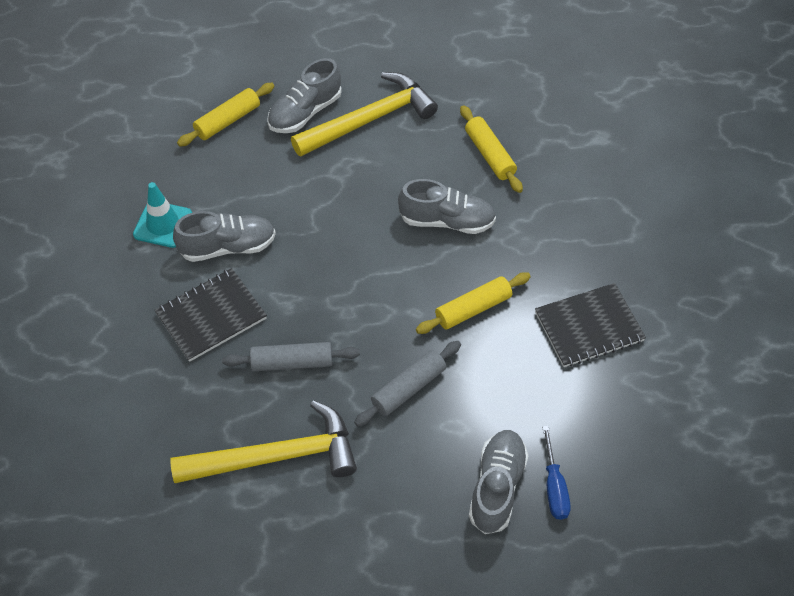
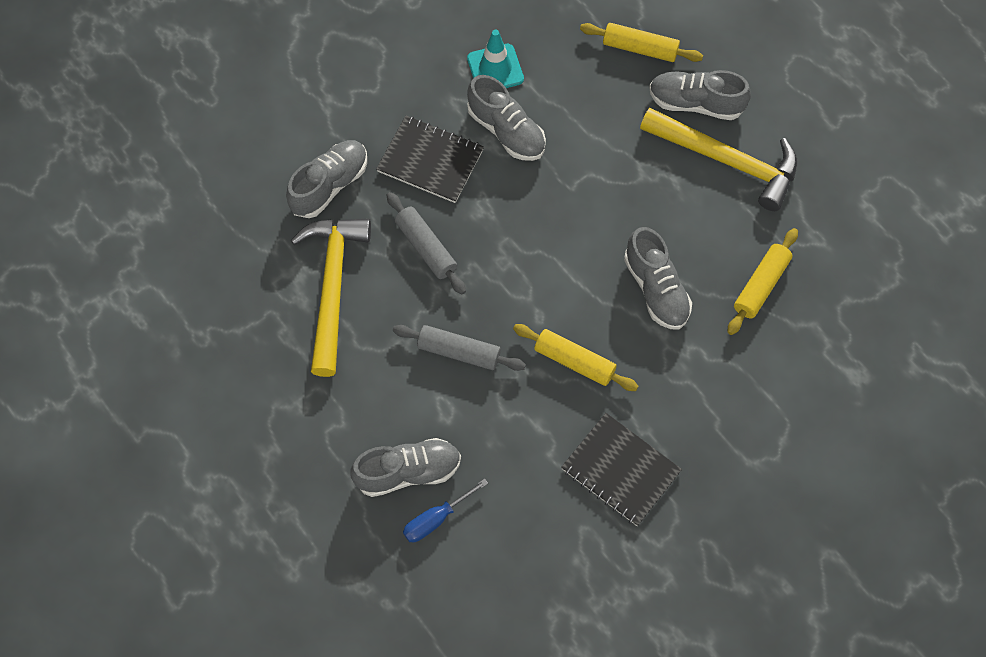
camera: 60 degrees right, 10 degrees up
(173, 407) = (329, 185): none -> grey shoe
(276, 457) = (333, 287): yellow hammer -> yellow hammer turned 135 degrees counterclockwise

